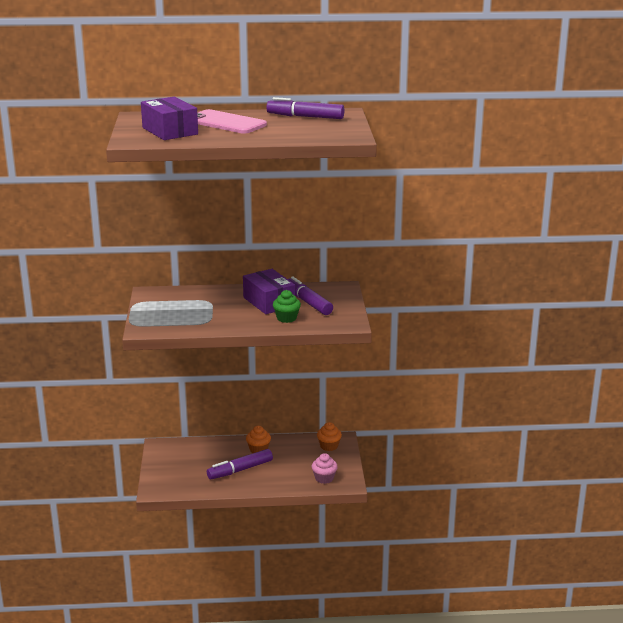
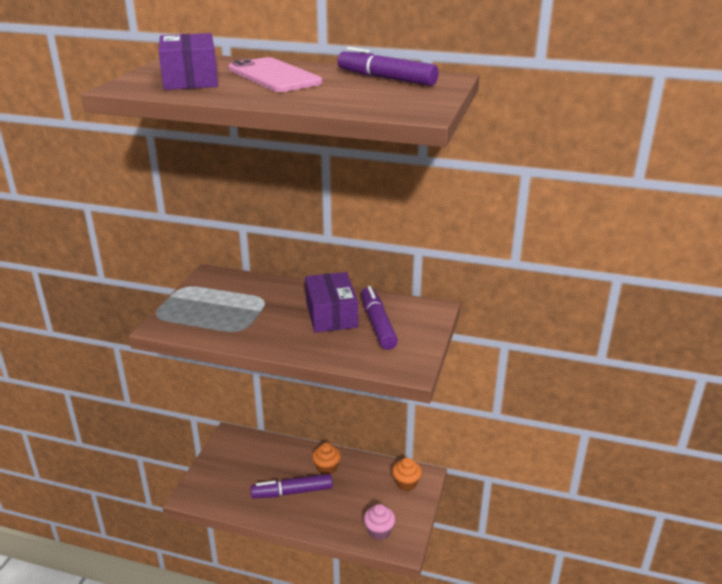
camera: 20 degrees right, 5 degrees up
(286, 318) = (336, 344): green cupcake -> none

